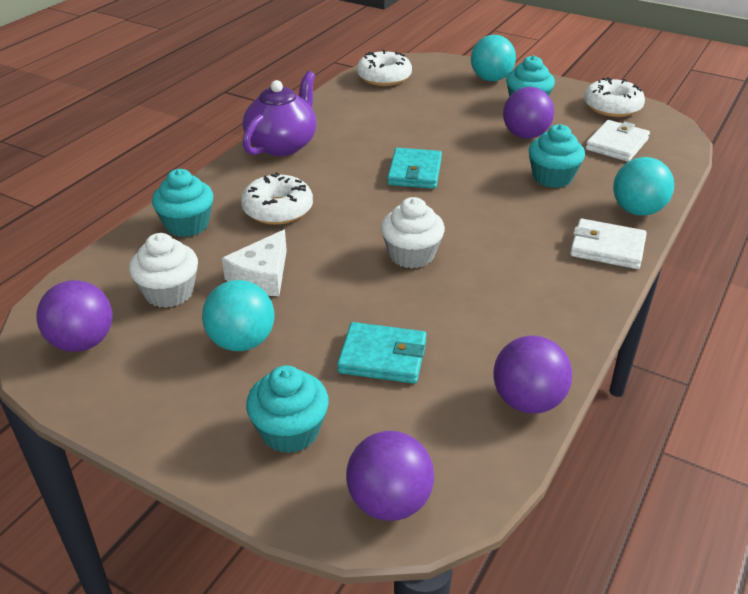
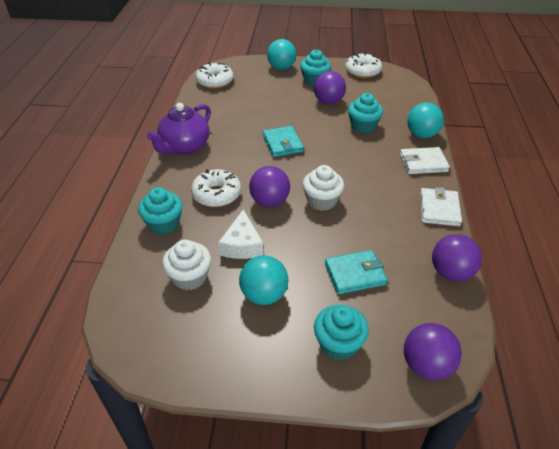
camera: 25 degrees left, 5 degrees up
(83, 342) = (157, 334): purple ball -> purple ball (270, 201)
(282, 145) = (184, 147): purple teapot -> purple teapot turned 150 degrees counterclockwise
(617, 144) = (382, 95): white wallet -> white wallet (439, 209)

